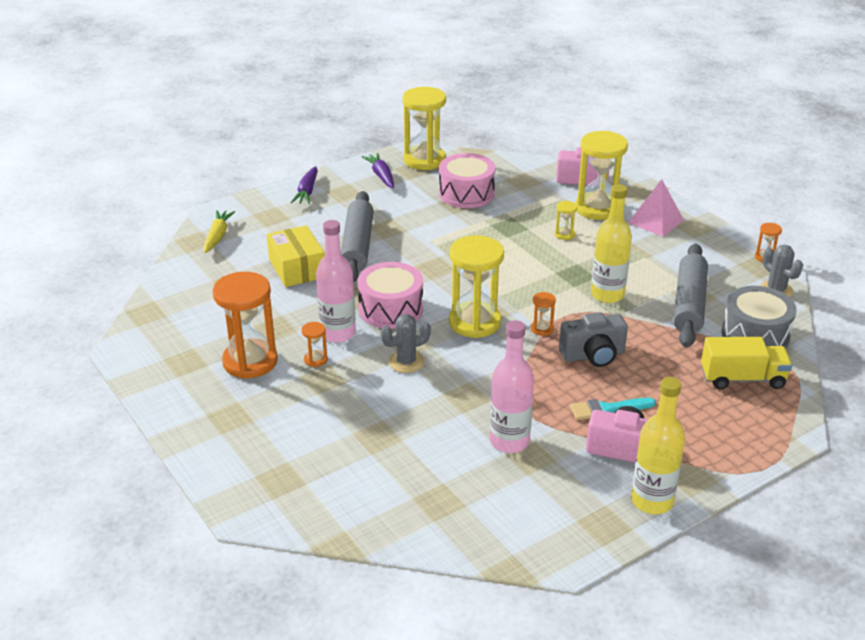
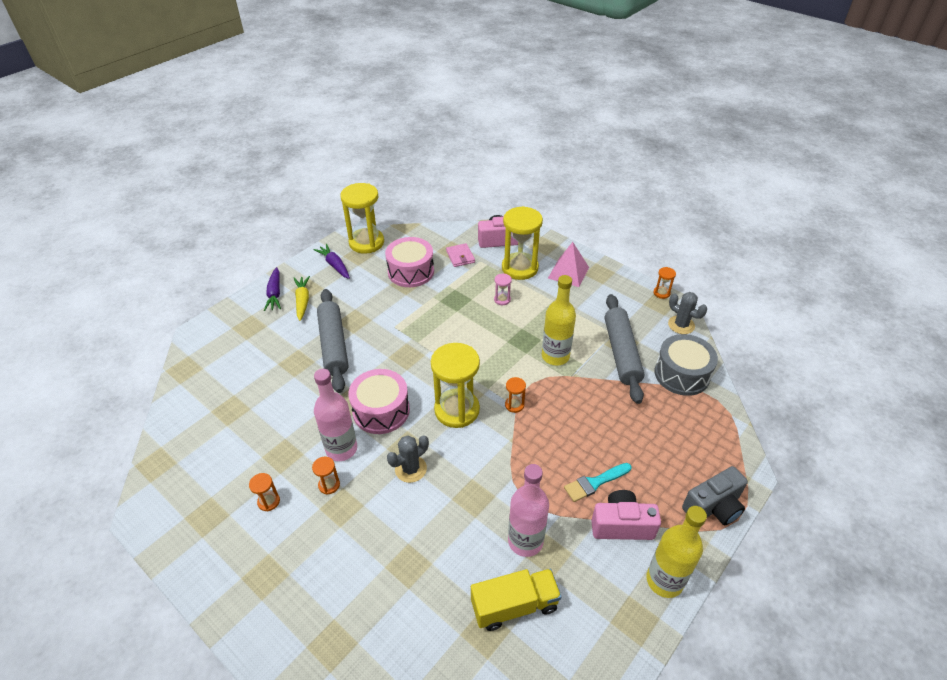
camera: 15 degrees left, 10 degrees up
(217, 236) = (205, 359): yellow carrot -> yellow carrot (302, 301)
(250, 361) = (269, 501): orange hourglass -> orange hourglass, size x0.43
(297, 268) = (286, 381): yellow box -> none
(530, 188) = (460, 256): none -> pink wallet
(564, 234) = (502, 299): yellow hourglass -> pink hourglass
(593, 355) = (564, 425): grey camera -> grey camera (713, 507)
(742, 378) = (688, 423): yellow truck -> yellow truck (514, 605)

